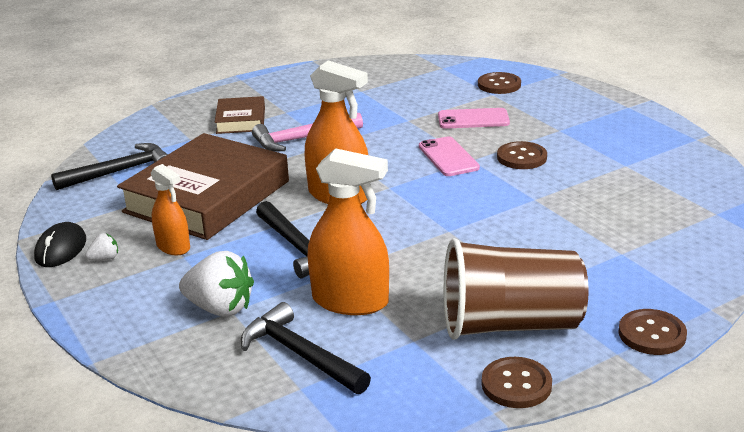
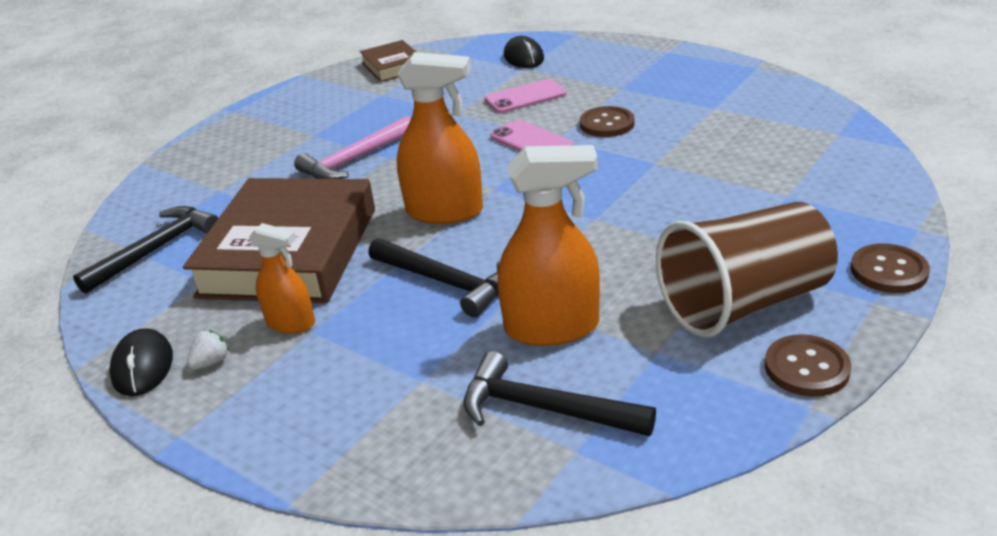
camera: 20 degrees left, 5 degrees up
(220, 308) = (405, 381): white strawberry -> none
(241, 120) = (266, 156): brown book -> brown book (393, 66)
(499, 85) = (523, 57): brown button -> black mouse

